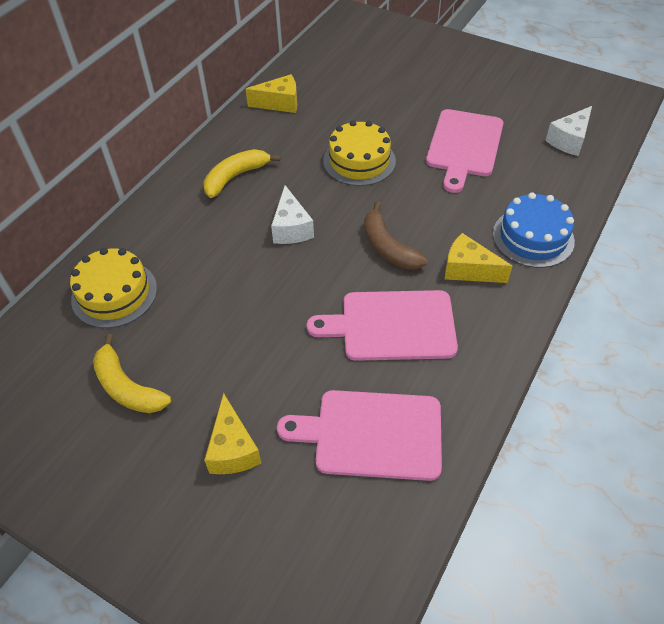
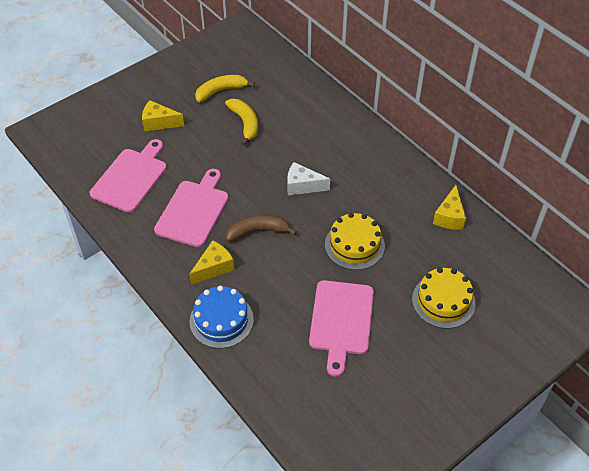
camera: 110 degrees right, 0 degrees up
(114, 294) = (290, 95): yellow cake -> yellow cake (443, 301)
(235, 177) = (369, 169): yellow banana -> yellow banana (245, 123)
(464, 146) = (341, 321): pink cutting board -> pink cutting board turned 120 degrees counterclockwise
(569, 140) = (314, 405): white cheese -> none

